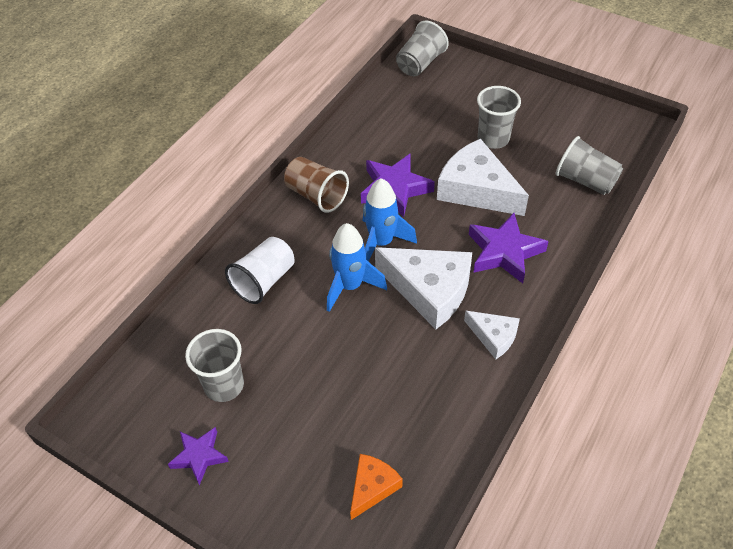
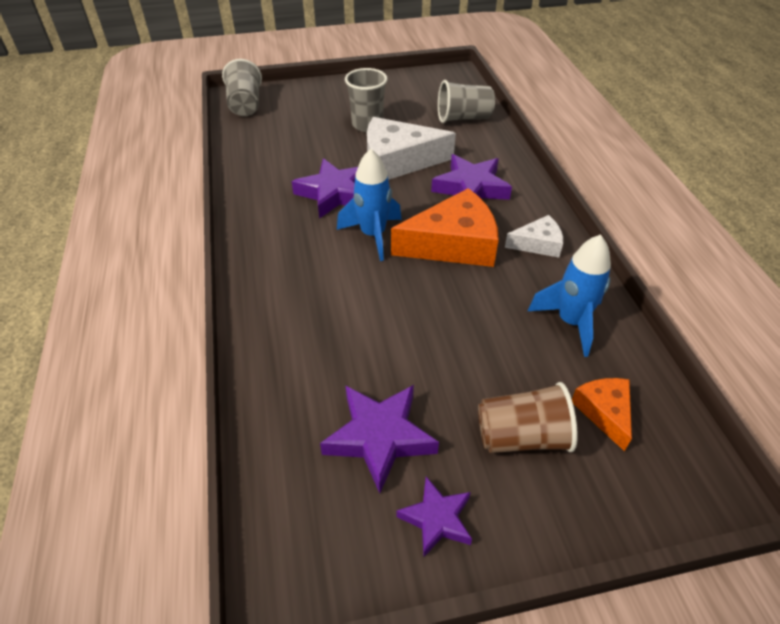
camera: 45 degrees left, 5 degrees down
(224, 385) = (379, 437): grey cup -> purple star
(264, 281) = (306, 326): white cup -> none
(316, 196) = (272, 235): brown cup -> brown cup (522, 437)
(350, 286) = (388, 281): blue rocket -> blue rocket (570, 322)
(429, 290) = (453, 244): white cheese -> orange cheese

